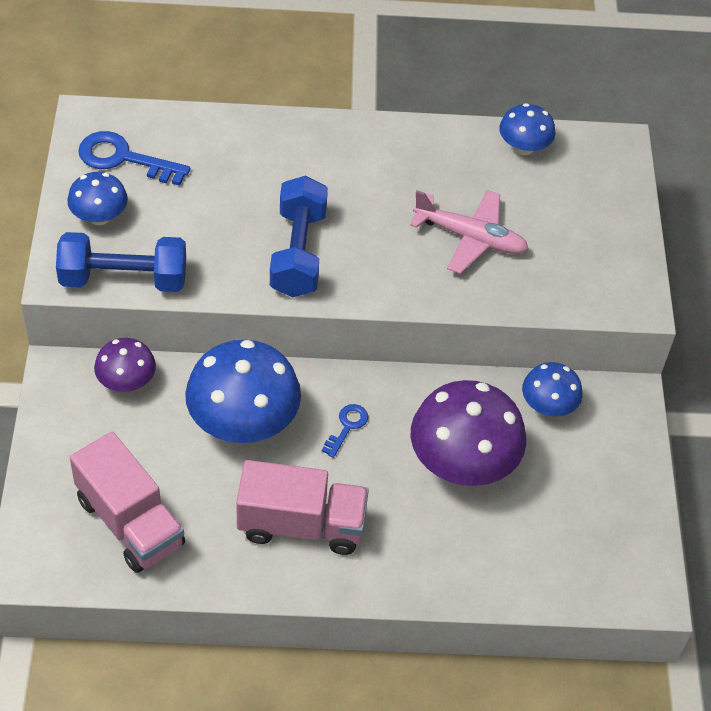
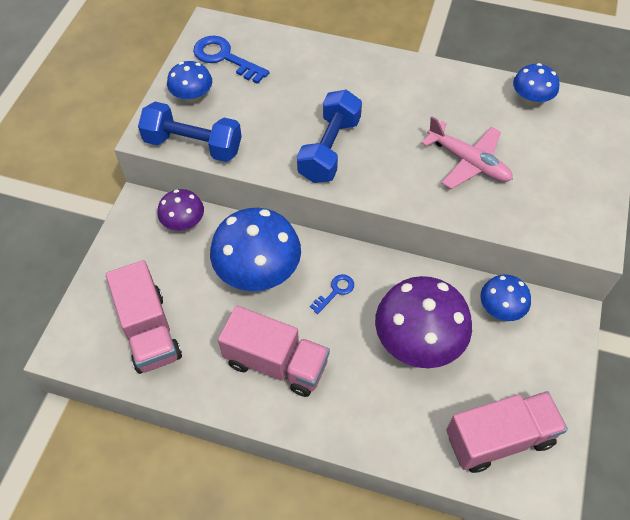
camera: 20 degrees right, 5 degrees up
(583, 549) = (499, 438): none -> pink truck

